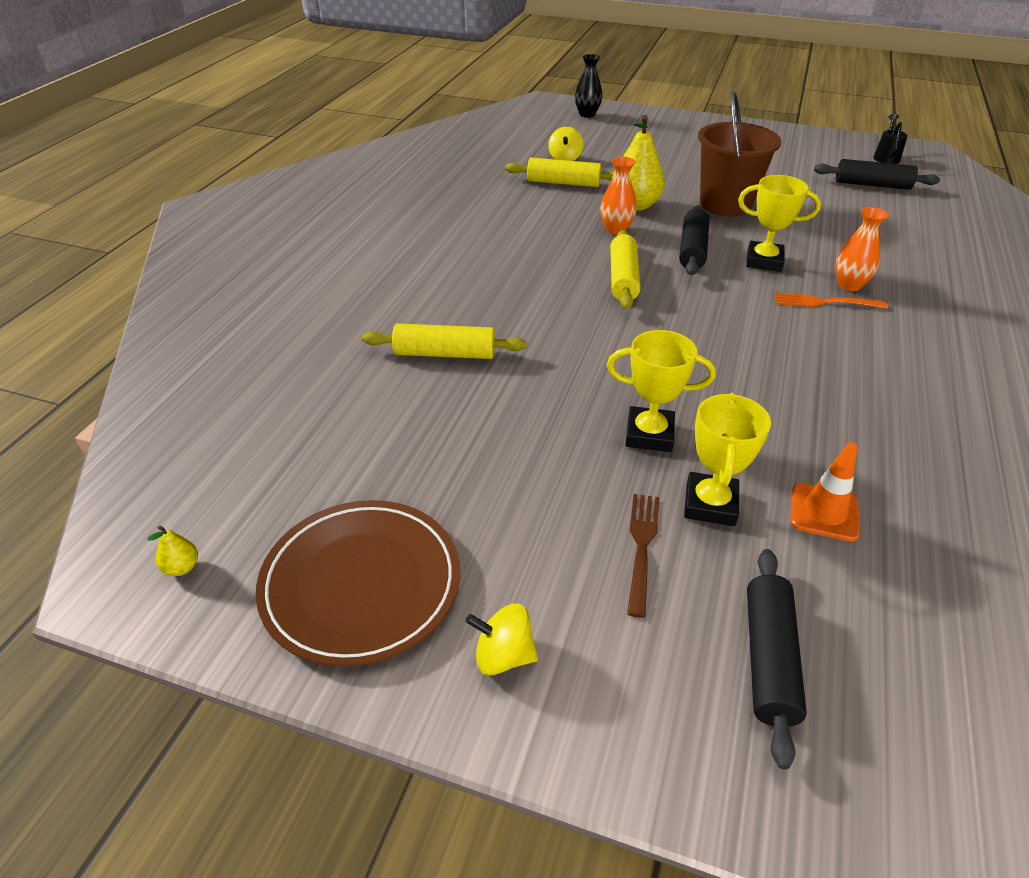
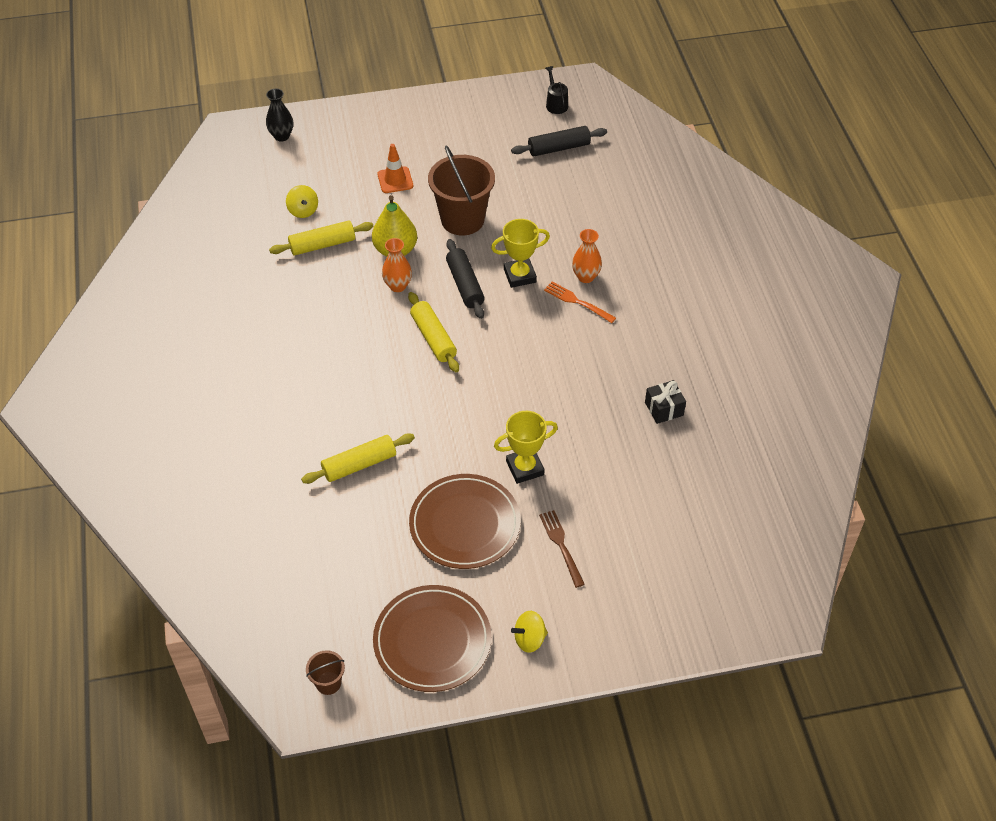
camera: 30 degrees left, 10 degrees up
(181, 567) = (328, 683): yellow pear -> brown bucket
(521, 463) = (465, 524): none -> brown plate
(710, 504) = (582, 500): yellow trophy -> none
(769, 659) = (651, 576): black rolling pin -> none
(824, 512) = (642, 476): orange traffic cone -> orange traffic cone (395, 180)
(825, 302) = (577, 302): orange fork -> orange fork turned 60 degrees clockwise
(899, 445) = (664, 409): none -> black gift

